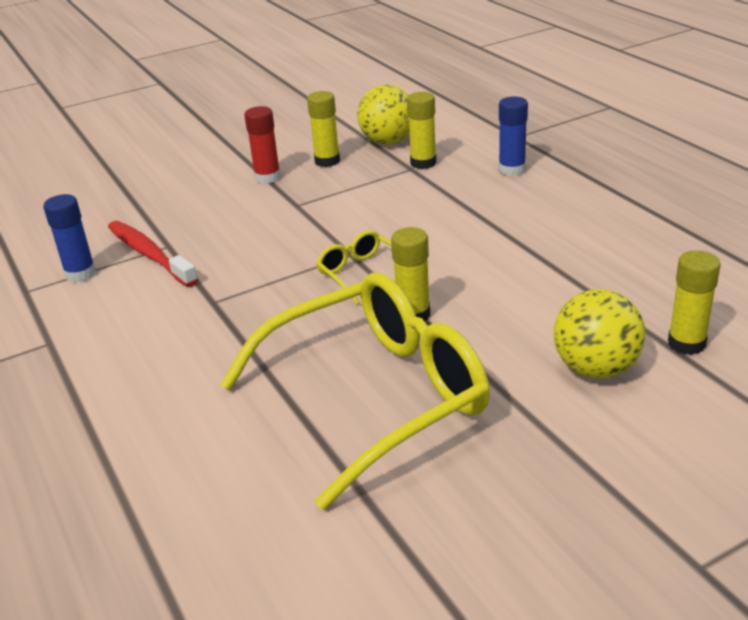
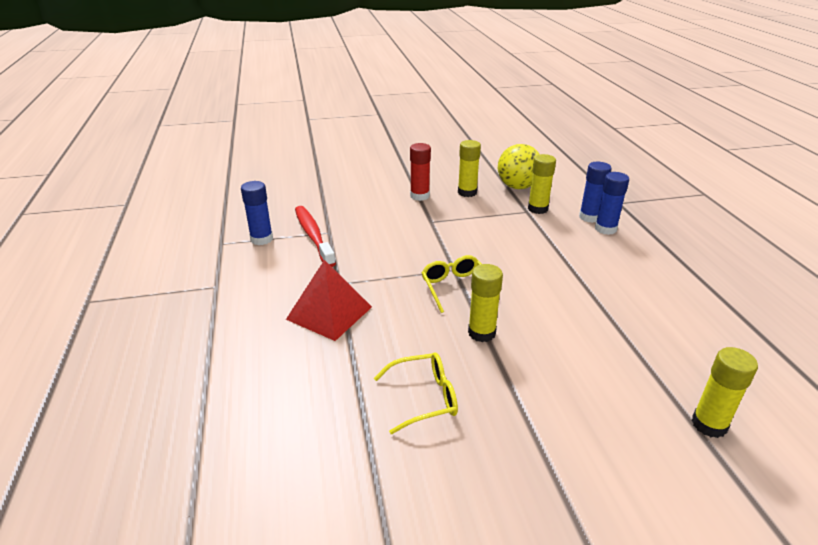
camera: 15 degrees right, 0 degrees up
(218, 337) = (329, 313): none -> red pyramid
(377, 396) = (424, 398): yellow glasses -> yellow glasses, size x0.43
(488, 160) = (589, 217): none -> blue glue stick
(595, 368) = (617, 425): yellow ball -> none

